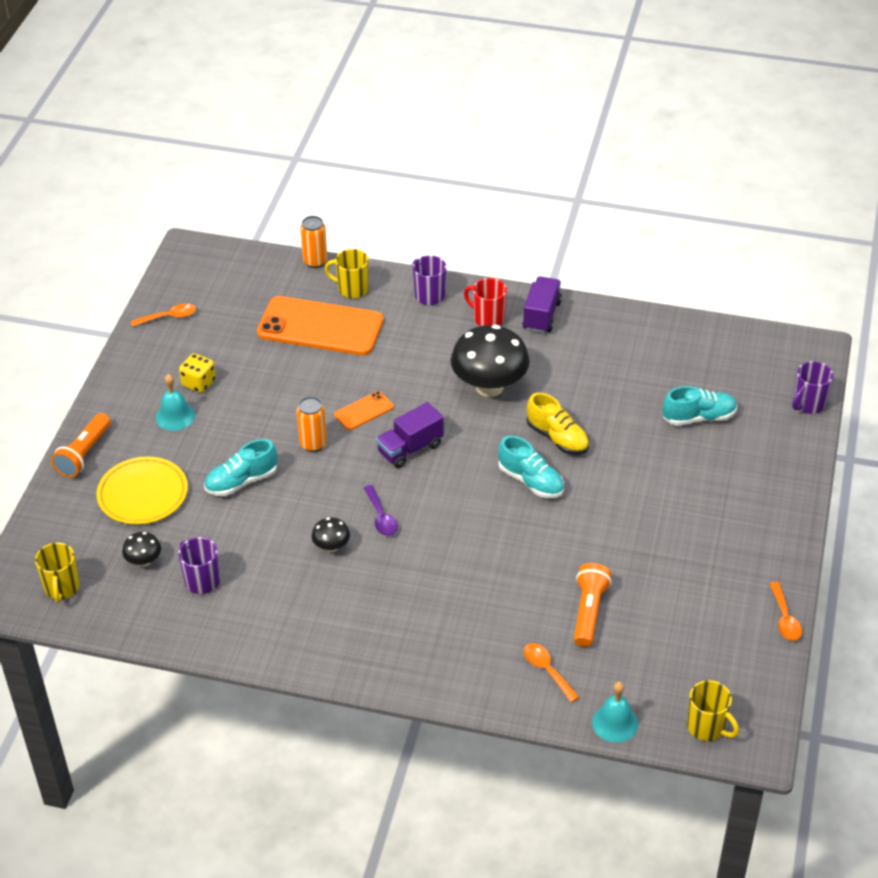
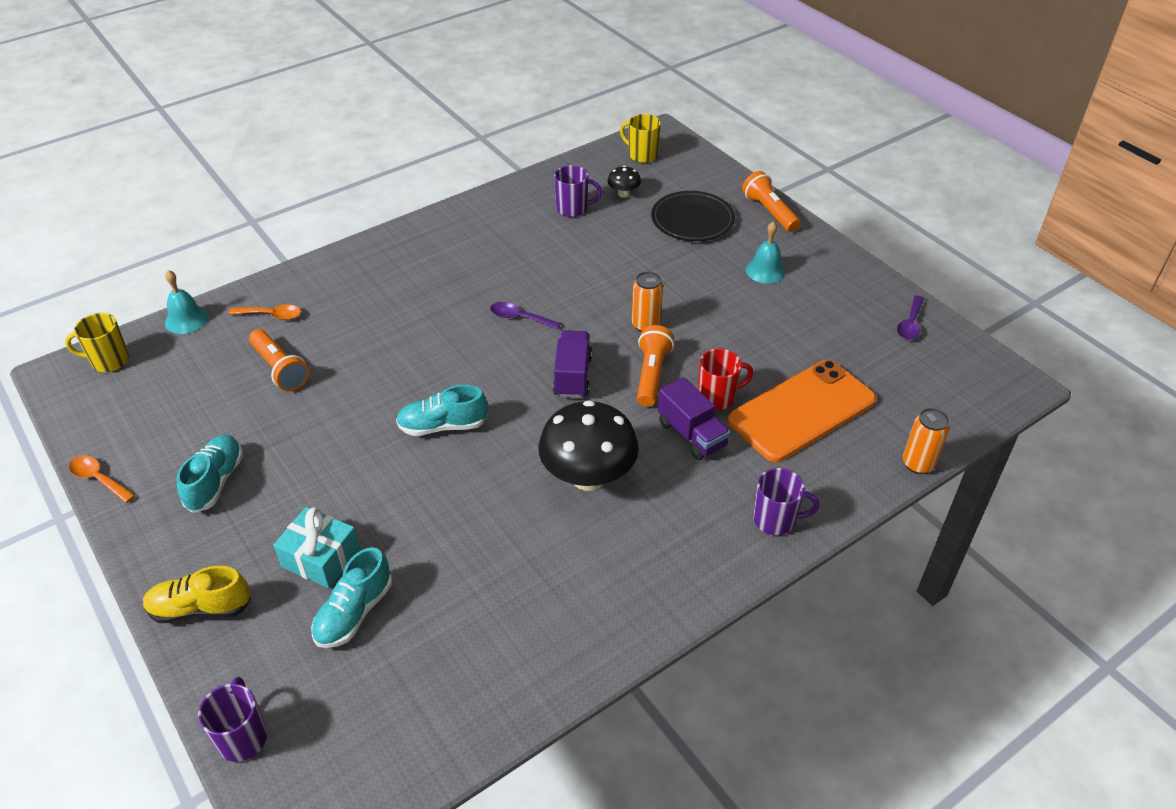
camera: 130 degrees right, 0 degrees up
(143, 494) = (692, 220): yellow plate -> black plate
(169, 317) = (910, 324): orange spoon -> purple spoon
(199, 383) = (795, 300): yellow dice -> none
(241, 481) = (648, 269): turquoise shoe -> turquoise shoe (215, 482)
(331, 547) = (524, 278): black mushroom -> none
(352, 289) = (842, 466): yellow mug -> none
(364, 411) = (652, 375): orange phone -> orange flashlight
(488, 318) = (689, 544): red mug -> red mug (717, 397)
(541, 315) = (648, 595): purple truck -> purple truck (691, 434)
(557, 438) = (467, 479): yellow shoe -> yellow shoe (201, 608)
(689, 459) = (321, 558): none -> turquoise gift

